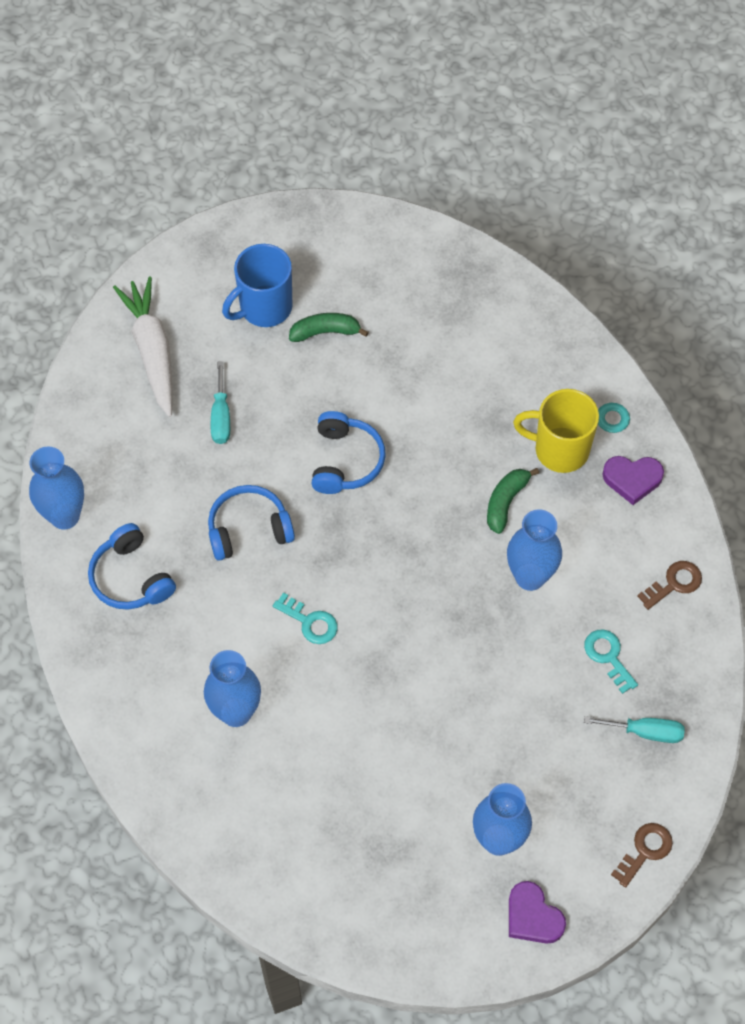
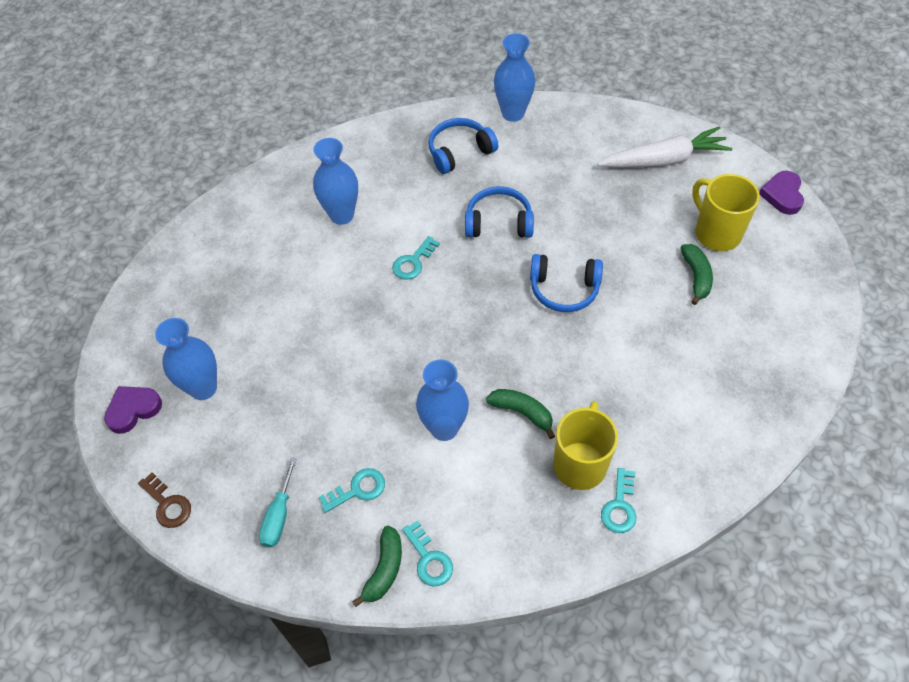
camera: 95 degrees right, 5 degrees down
(221, 417) = (604, 204): turquoise screwdriver -> none
(249, 529) = (498, 222): blue headphones -> blue headphones turned 75 degrees counterclockwise
(264, 308) = (716, 233): blue mug -> yellow mug
(632, 479) = (547, 530): purple heart -> purple heart (782, 195)
(674, 583) = (429, 559): brown key -> turquoise key
(690, 624) = (384, 569): none -> green banana

